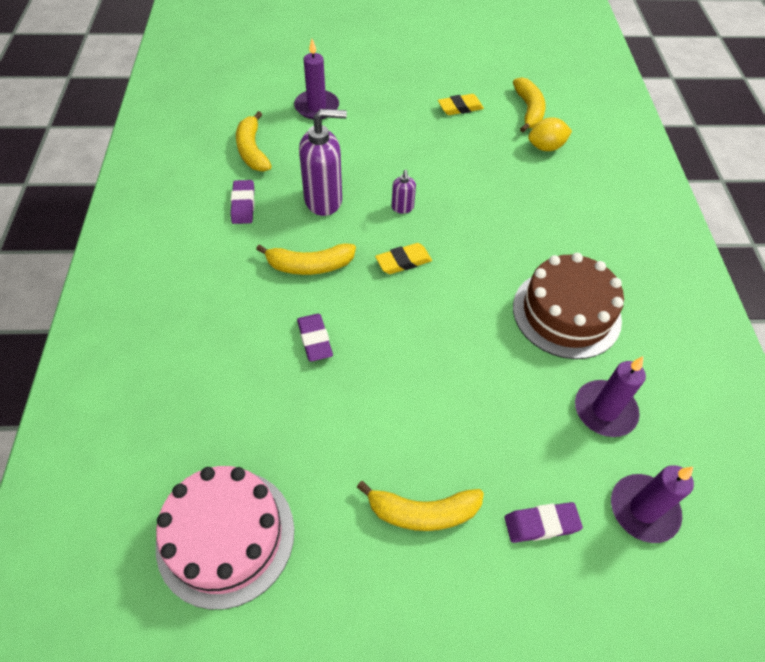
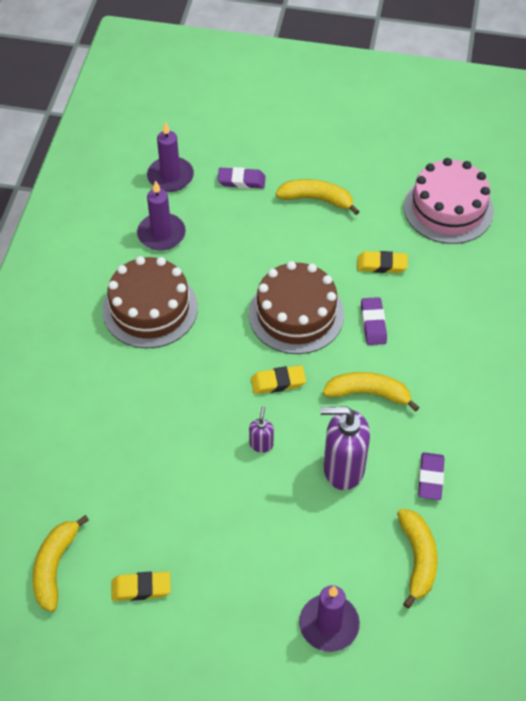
camera: 165 degrees left, 0 degrees up
(314, 420) = (381, 265): none -> yellow eraser
(405, 335) = (296, 314): none -> brown cake
(546, 147) = (66, 500): yellow lemon -> none

